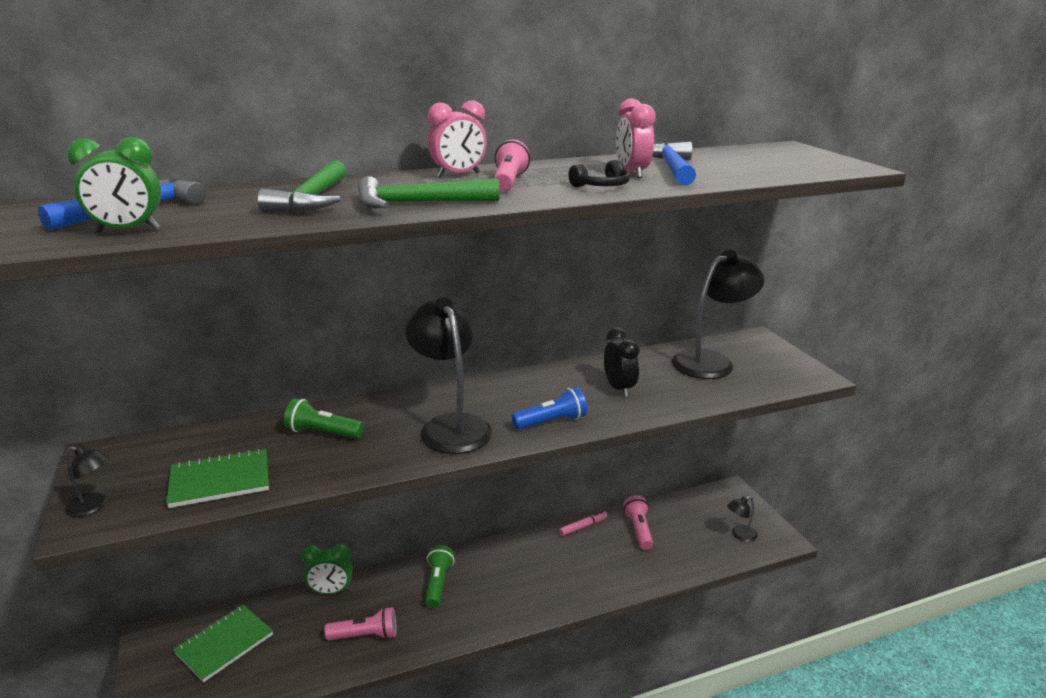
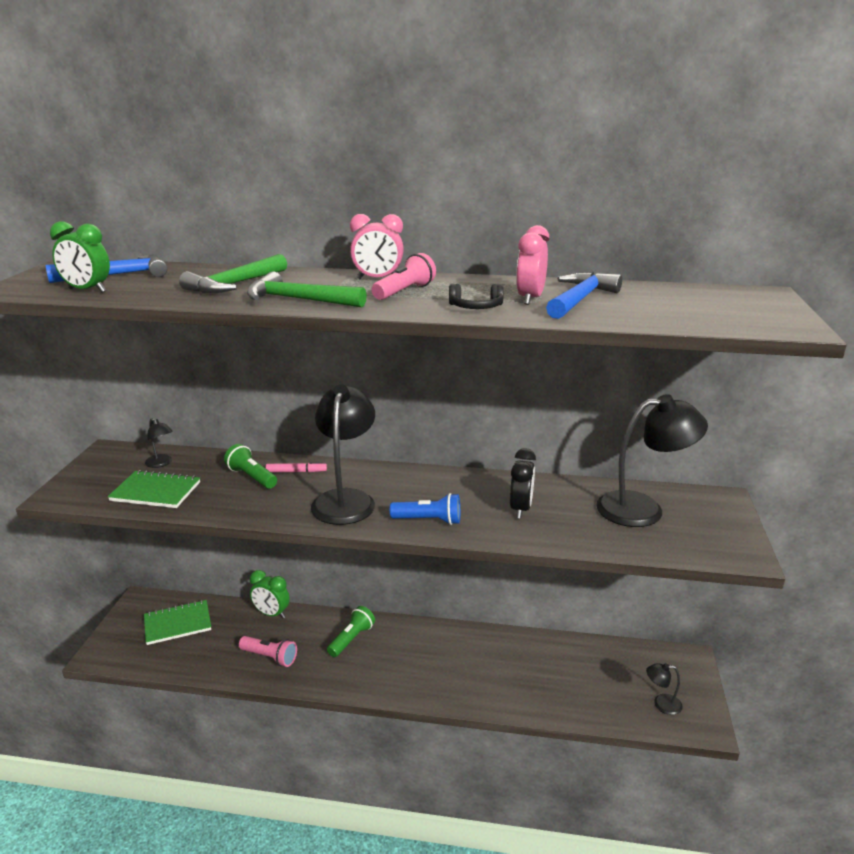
camera: 30 degrees right, 0 degrees up
(93, 507) = (73, 486): black lamp -> black lamp (161, 463)
(583, 526) = (510, 637): pink marker -> pink marker (296, 471)
(638, 530) = (560, 660): pink flashlight -> none

